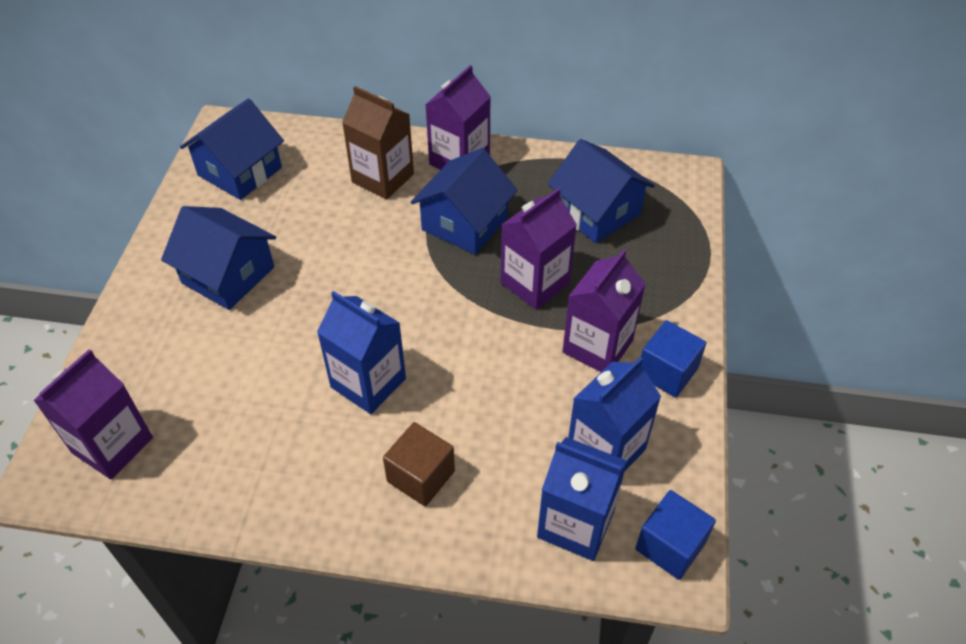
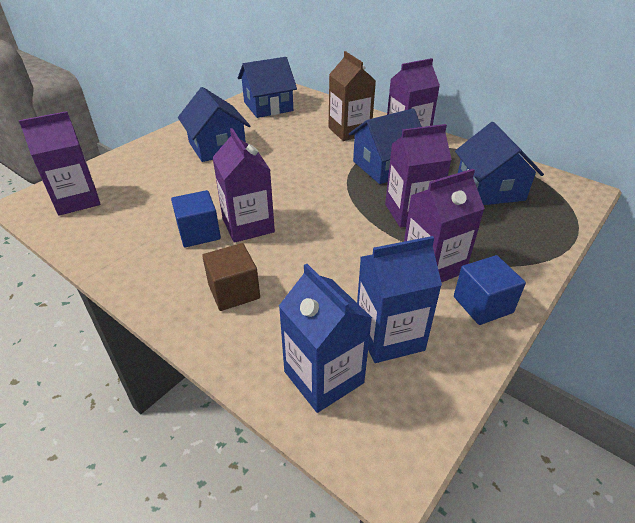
camera: 30 degrees right, 10 degrees down
(368, 383) = (248, 225): blue carton -> purple carton
(670, 546) = (396, 437): blue cube -> blue cube (199, 233)

